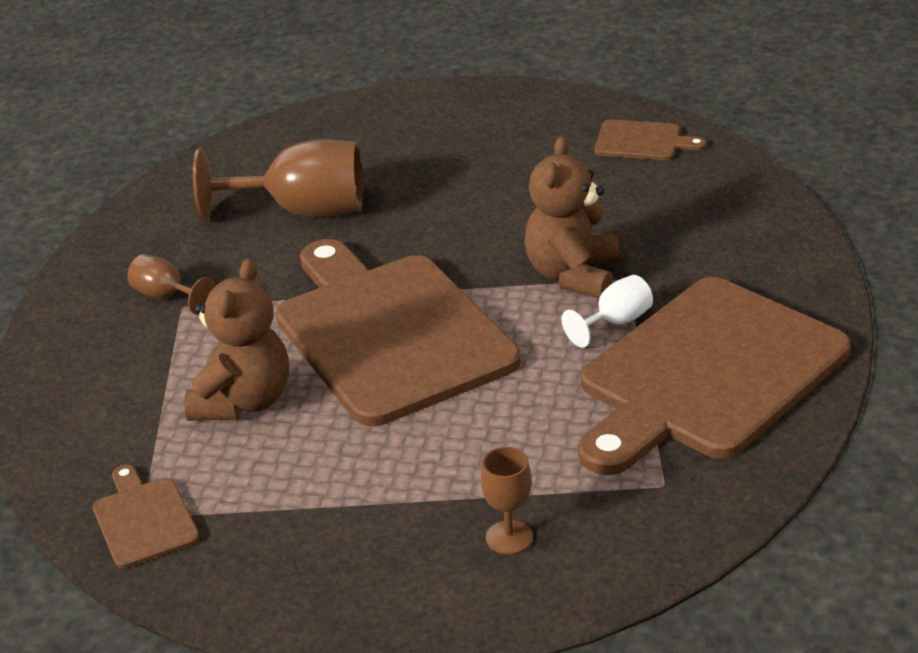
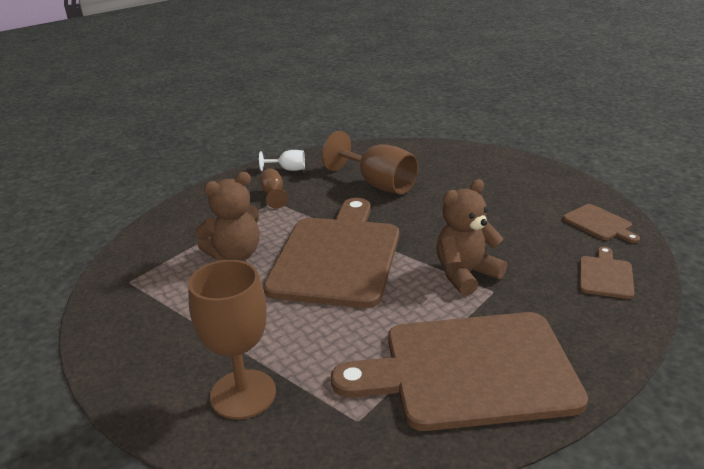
camera: 40 degrees right, 5 degrees down
(143, 519) = (127, 283): brown cutting board -> brown cutting board (605, 275)
(509, 537) = (243, 394): brown goblet -> brown goblet, size x2.02
(615, 322) = (455, 311): white goblet -> white goblet (288, 169)

